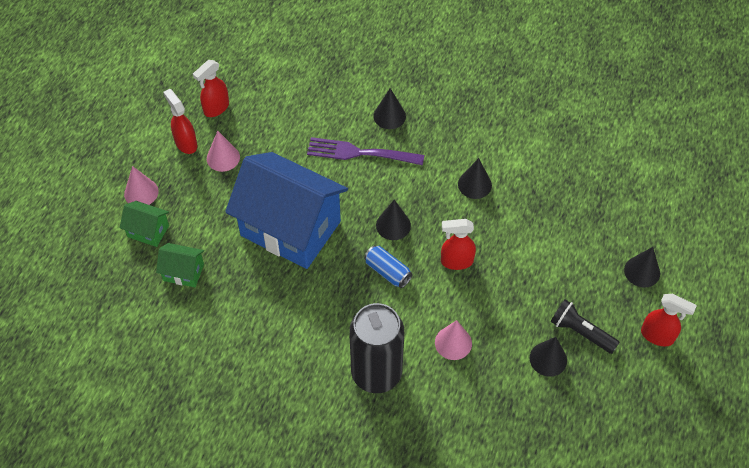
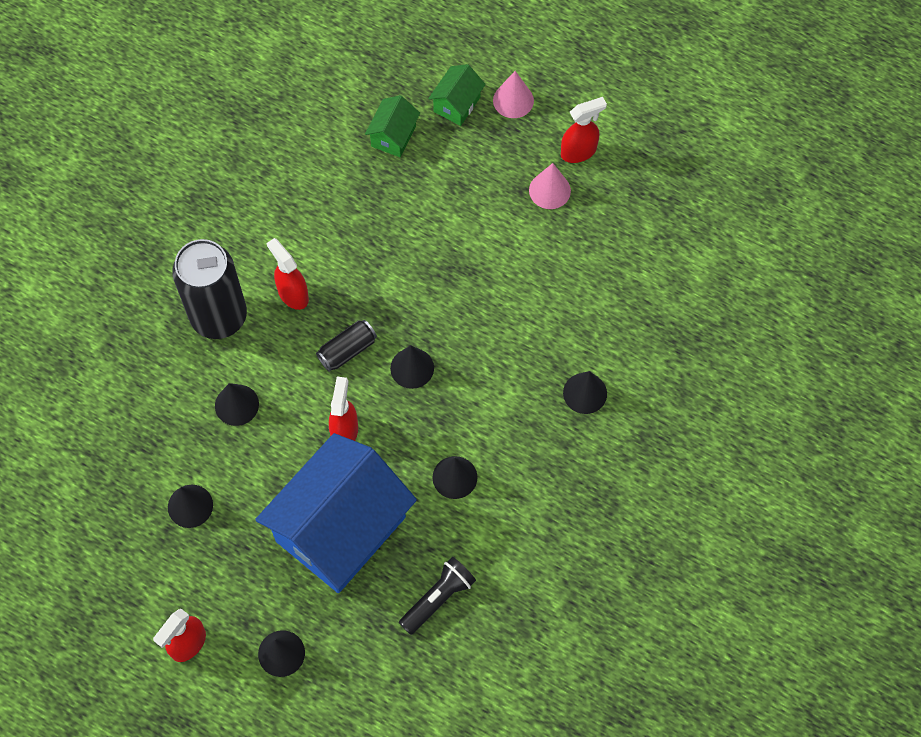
camera: 100 degrees right, 10 degrees up
(216, 108) = (629, 189): red spray bottle -> red spray bottle (292, 294)
(290, 228) = (430, 253): blue house -> blue house (340, 529)
(361, 153) = (529, 348): purple fork -> none
(387, 272) = (347, 350): blue can -> black can
(453, 343) = (236, 405): pink cone -> black cone
(580, 332) = (215, 553): black flashlight -> black flashlight (438, 598)

